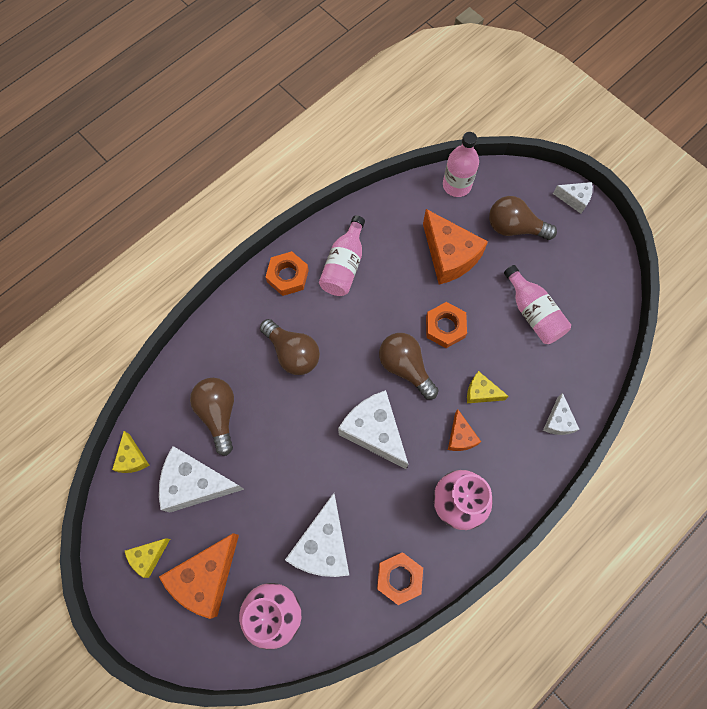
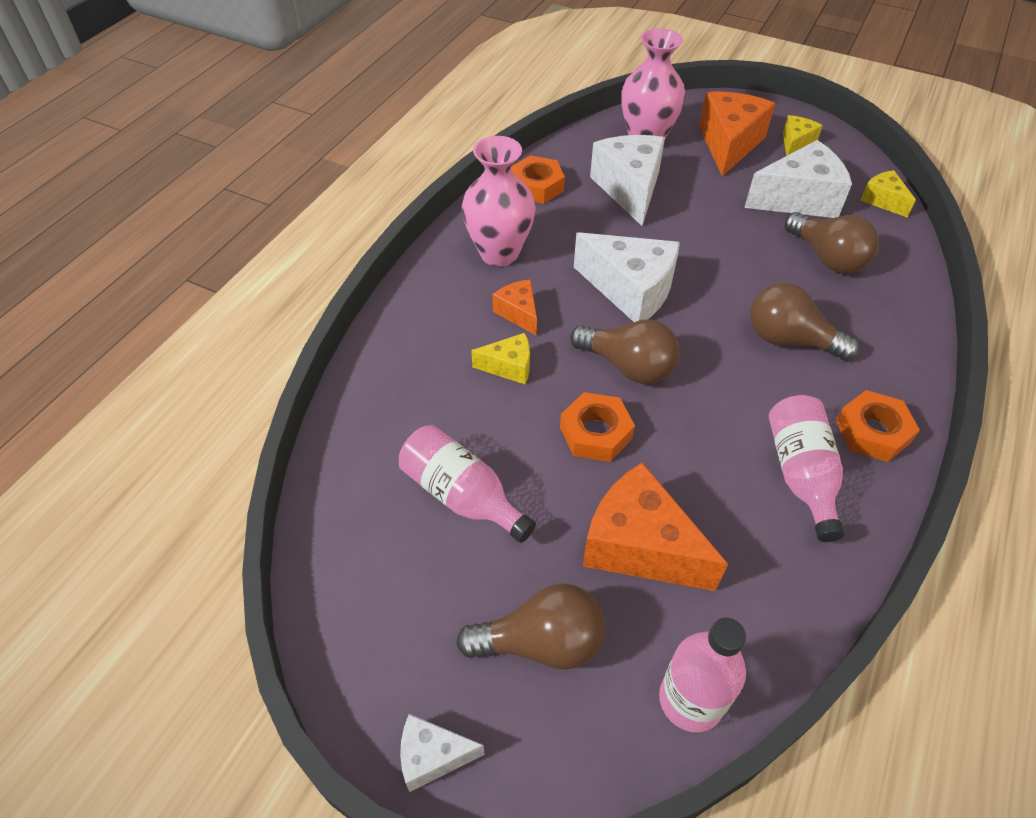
camera: 160 degrees right, 20 degrees down
(558, 421) = (390, 364): white cheese -> none

